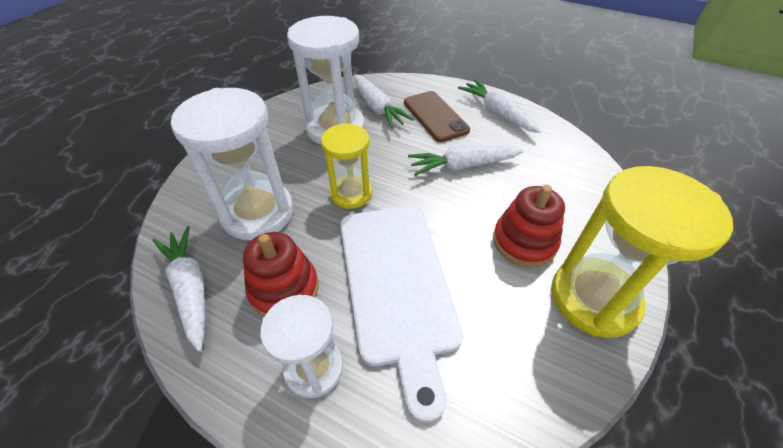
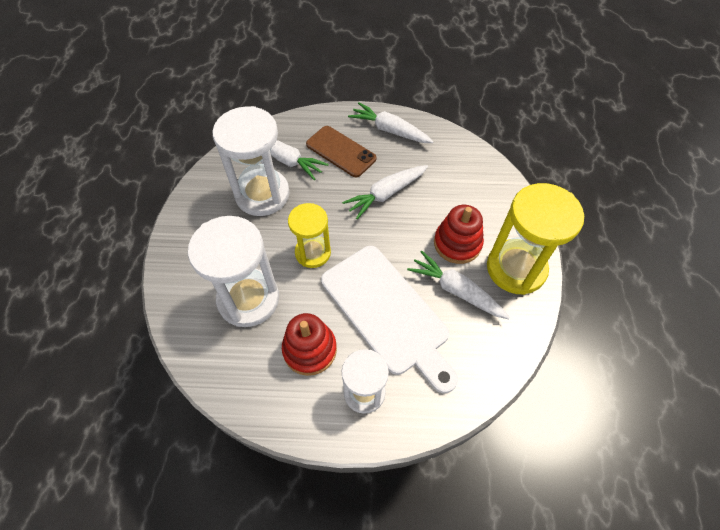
camera: 25 degrees left, 10 degrees up
(190, 289) = (239, 380): white carrot -> white carrot (456, 290)

